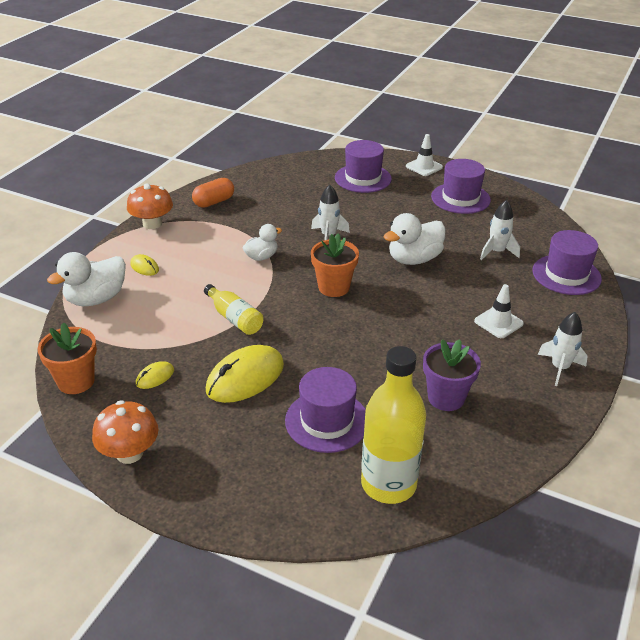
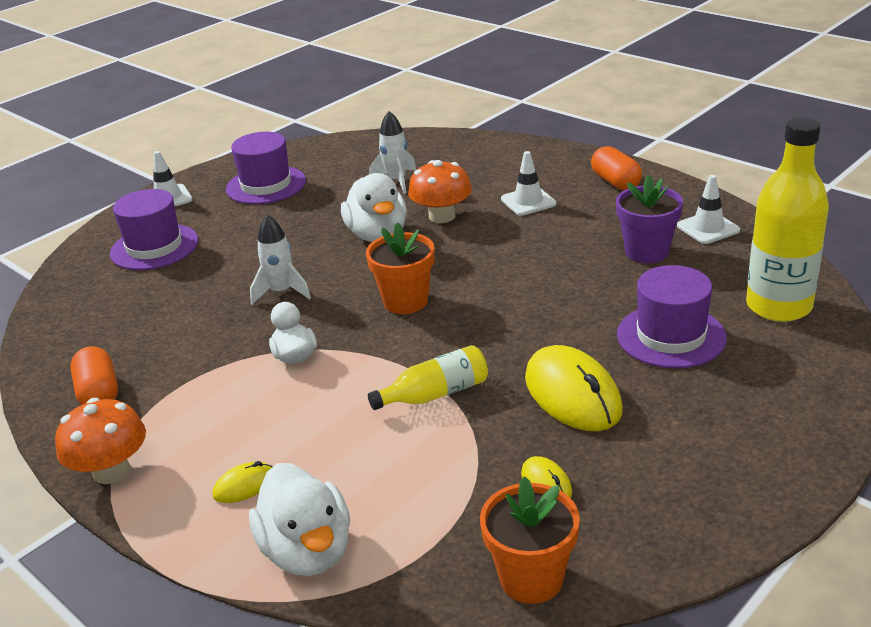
camera: 70 degrees left, 5 degrees down
(129, 453) = (709, 516): orange mushroom -> orange mushroom (442, 216)
(503, 433) = (708, 228): none -> white traffic cone
(559, 368) = (615, 182): white rocket -> orange capsule
(566, 275) = (462, 151): purple hat -> none

